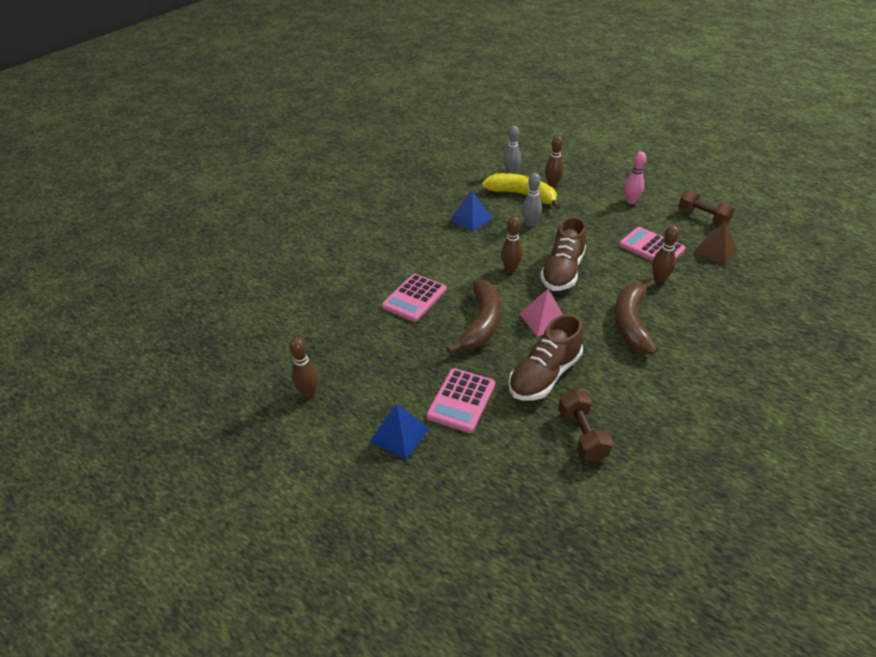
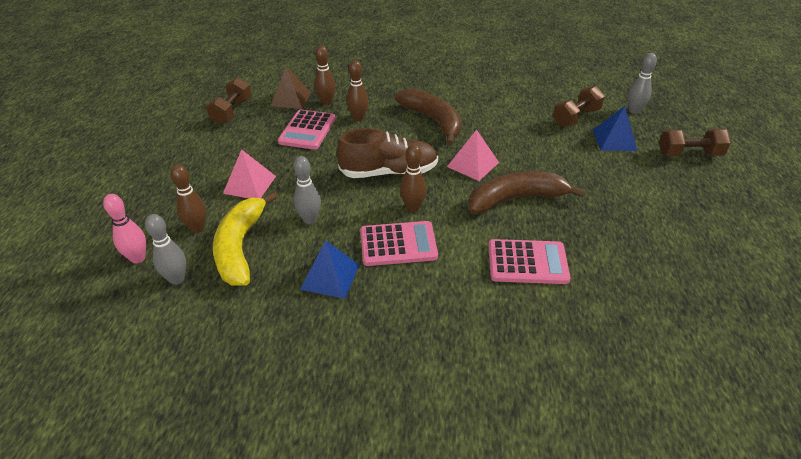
camera: 120 degrees left, 0 degrees up
(309, 392) = (731, 277): brown bowling pin -> brown bowling pin (326, 102)
(399, 435) = (688, 198): blue pyramid -> blue pyramid (614, 140)
(455, 490) = (689, 154): none -> brown dumbbell
(461, 400) = (615, 179): pink calculator -> pink calculator (398, 244)
(544, 375) = (539, 146): brown shoe -> none
(568, 503) = (634, 111): none -> grey bowling pin
(588, 209) = (250, 184): none -> pink pyramid
(631, 201) = (217, 158): pink bowling pin -> pink bowling pin (138, 258)
(631, 323) = (433, 121): brown banana -> brown banana turned 105 degrees counterclockwise

